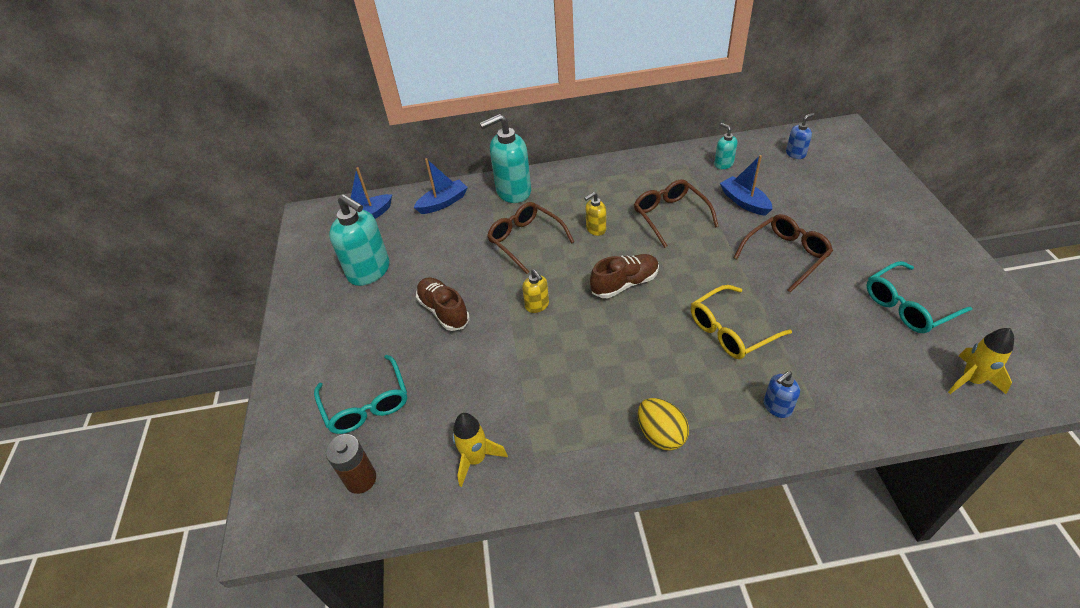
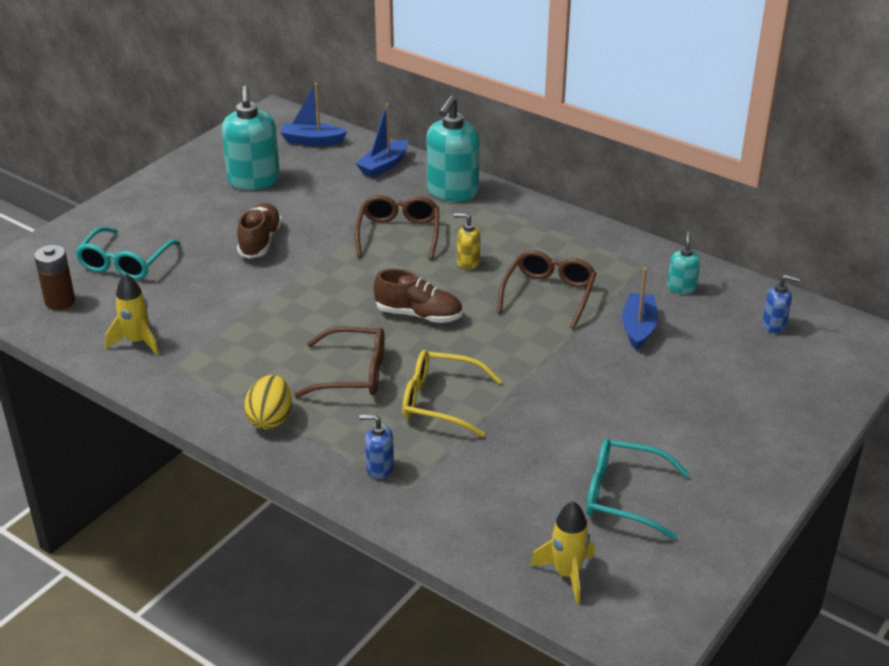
camera: 40 degrees right, 10 degrees down
(443, 203) = (383, 166): blue boat -> blue boat turned 120 degrees clockwise
(513, 192) = (452, 192): turquoise soap dispenser -> turquoise soap dispenser turned 90 degrees counterclockwise
(537, 305) = (329, 283): yellow soap dispenser -> none
(786, 255) = (591, 389): brown glasses -> brown glasses (353, 374)

